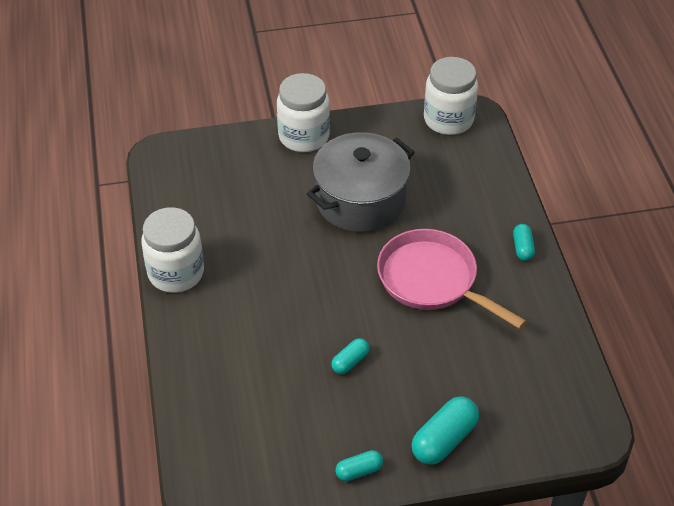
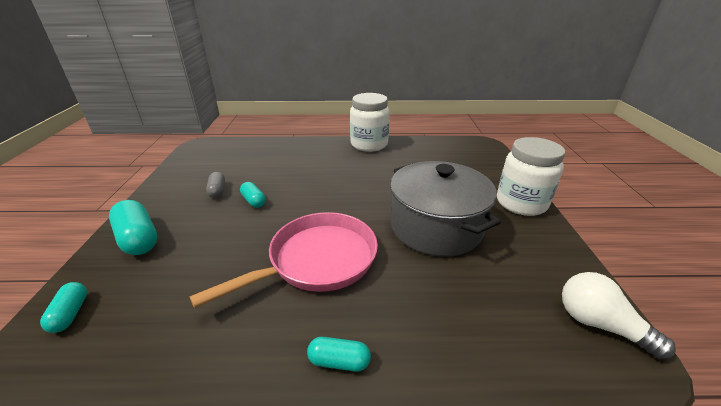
camera: 100 degrees right, 15 degrees down
(336, 408) = (217, 191): none -> grey capsule
(359, 471) = (158, 194): turquoise capsule -> turquoise capsule (70, 314)
(448, 120) = (599, 324): white jar -> white light bulb

